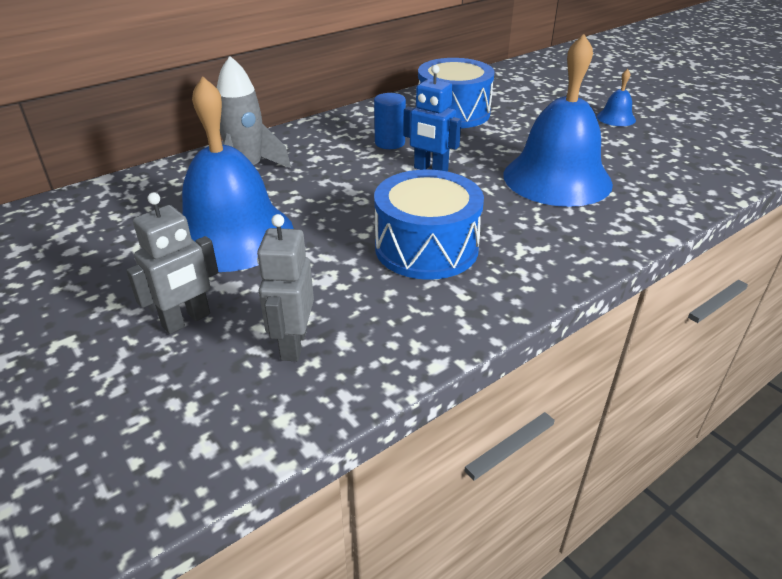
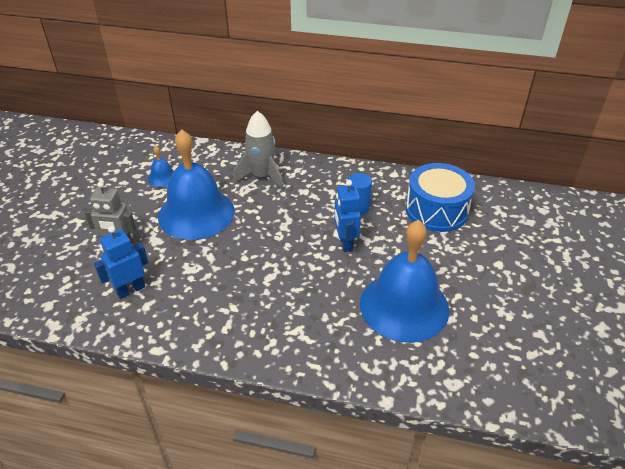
camera: 50 degrees right, 5 degrees up
(293, 344) = (130, 290): grey robot -> blue robot
(426, 248) = (256, 289): blue drum -> none
(616, 118) = (546, 294): blue bell -> blue bell (162, 177)

